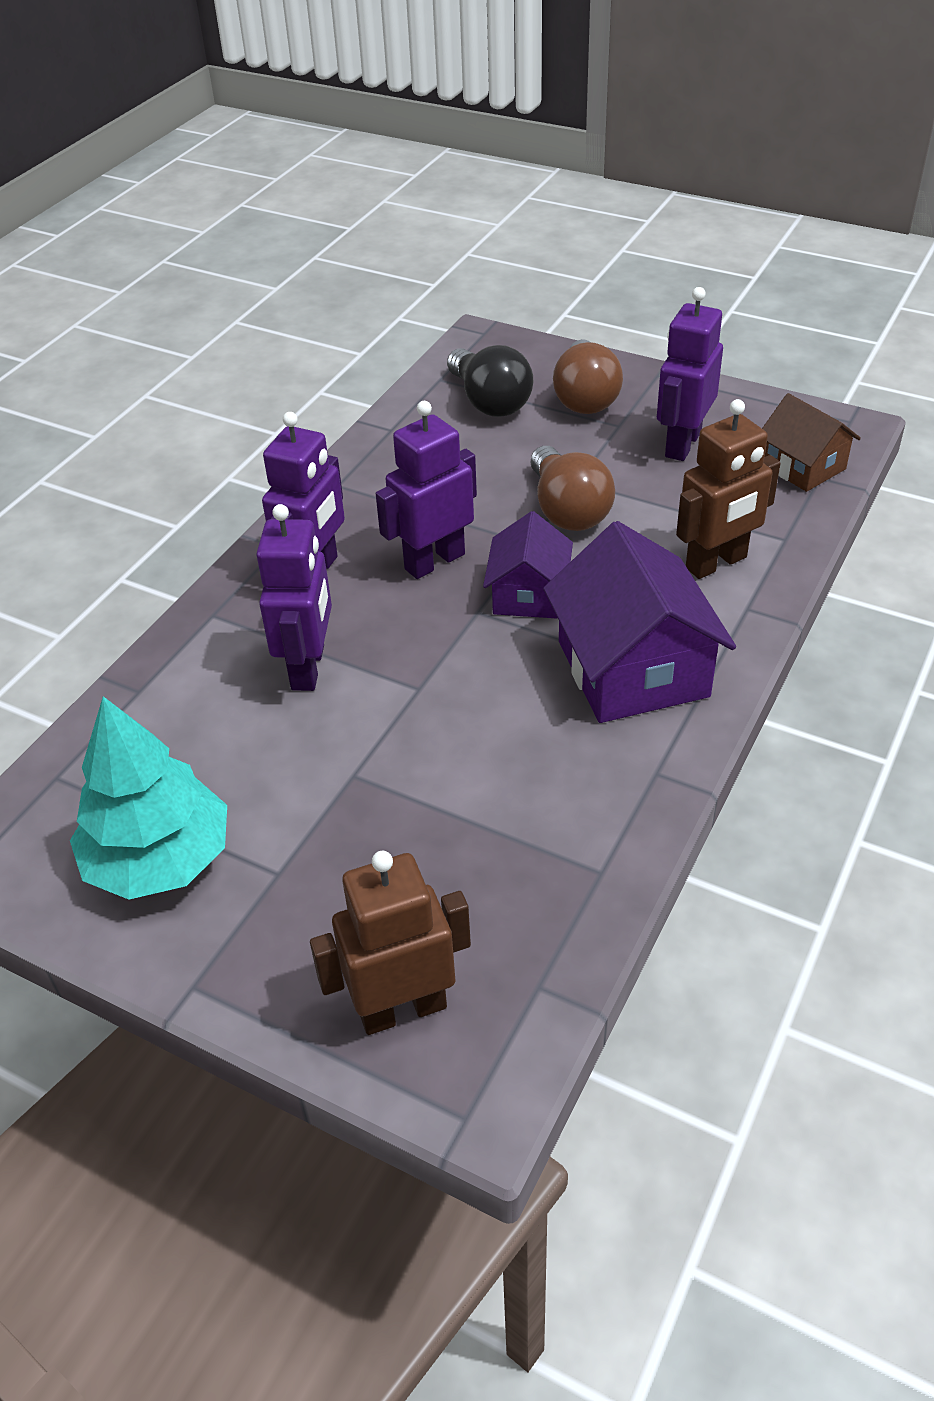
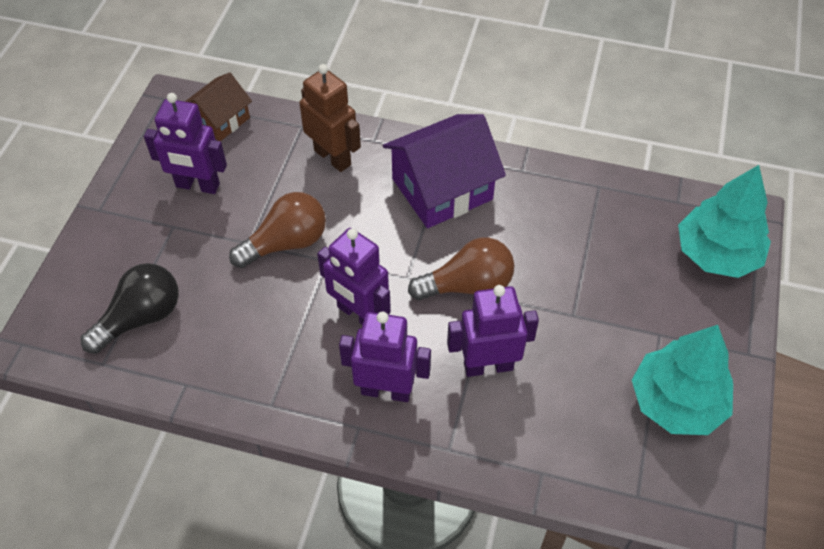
camera: 105 degrees left, 10 degrees up
(402, 1009) = (716, 254): brown robot -> turquoise tree
(528, 594) = (383, 252): purple house -> none
(585, 397) = (134, 252): brown light bulb -> brown light bulb (467, 285)

